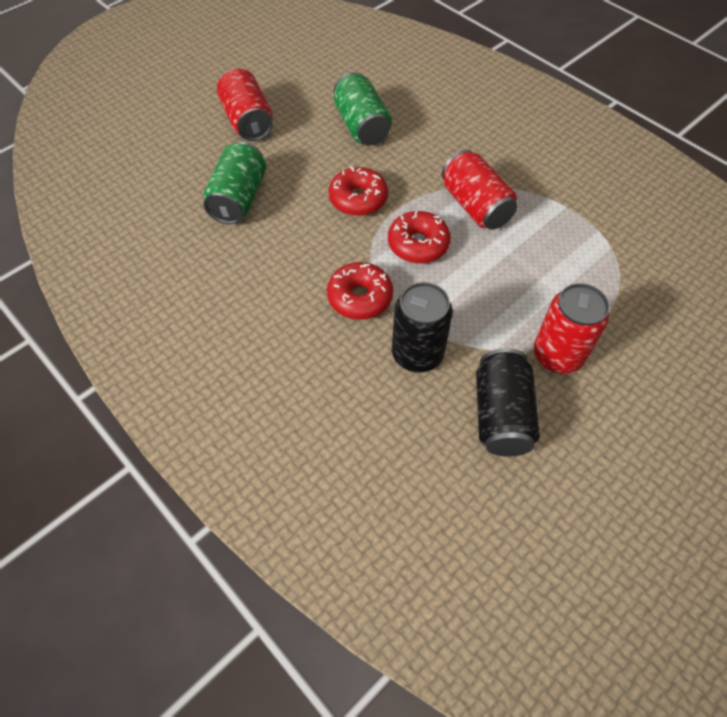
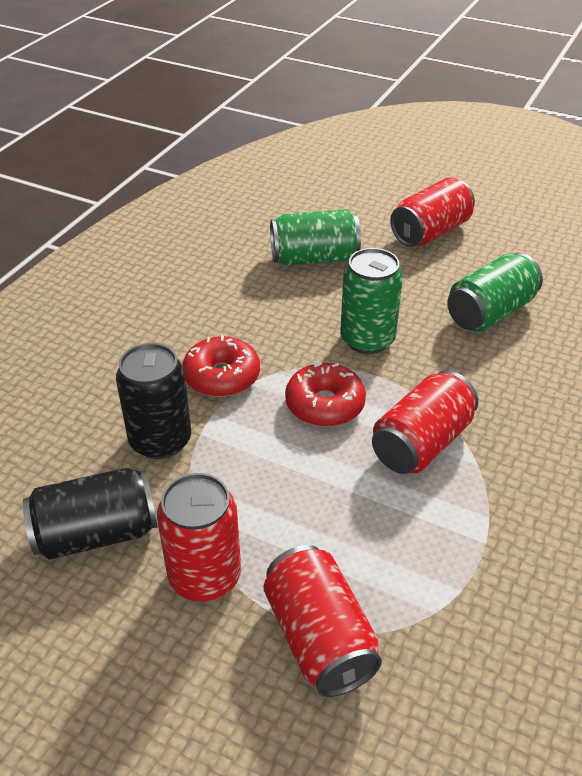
camera: 70 degrees right, 15 degrees down
(358, 199) = (367, 339): red donut -> green can
(618, 307) = (319, 638): none -> red can

